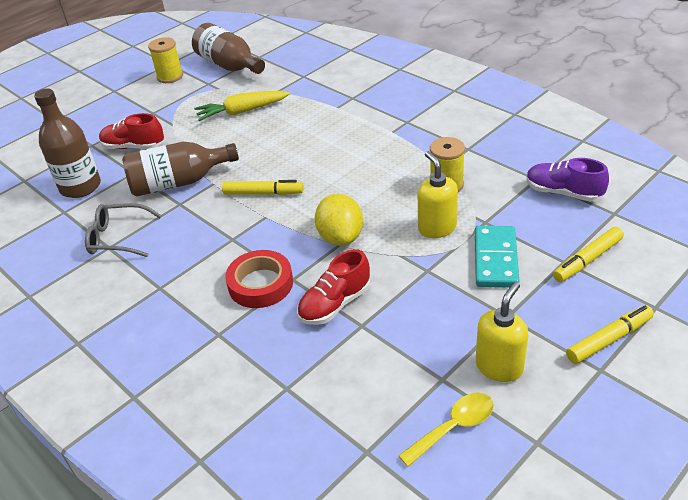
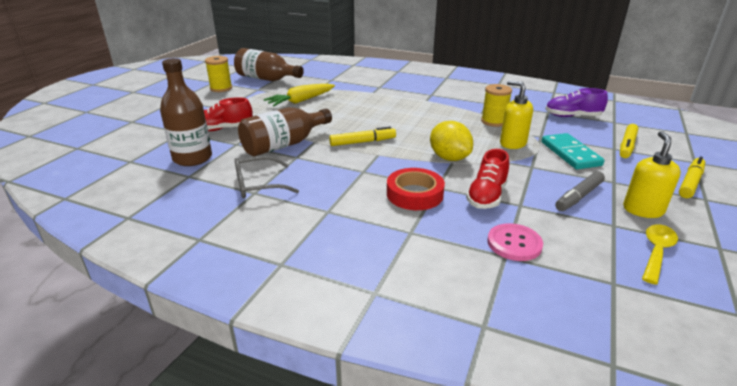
camera: 25 degrees left, 10 degrees down
(309, 375) = (514, 243): none -> pink button
(440, 329) = (578, 196): none -> grey marker

